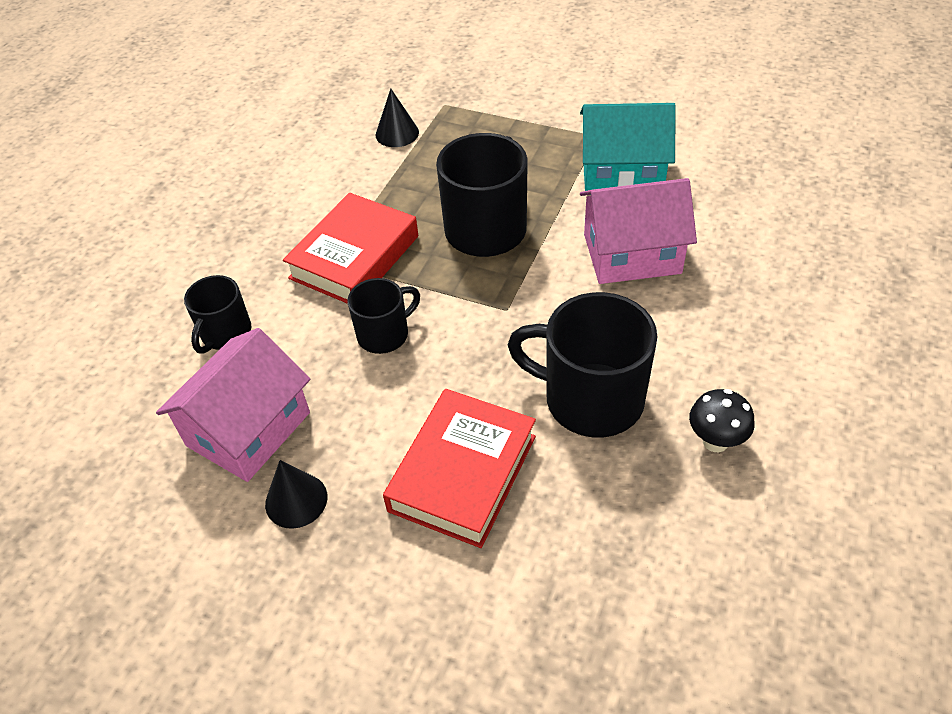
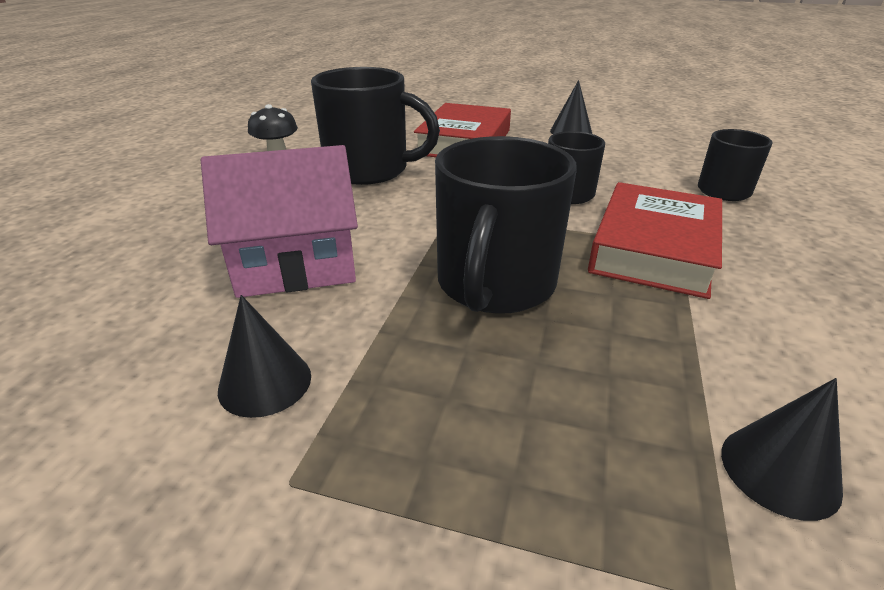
camera: 170 degrees right, 15 degrees down
(248, 429) = (634, 151): pink house -> none
(622, 173) = (265, 382): turquoise house -> black cone

